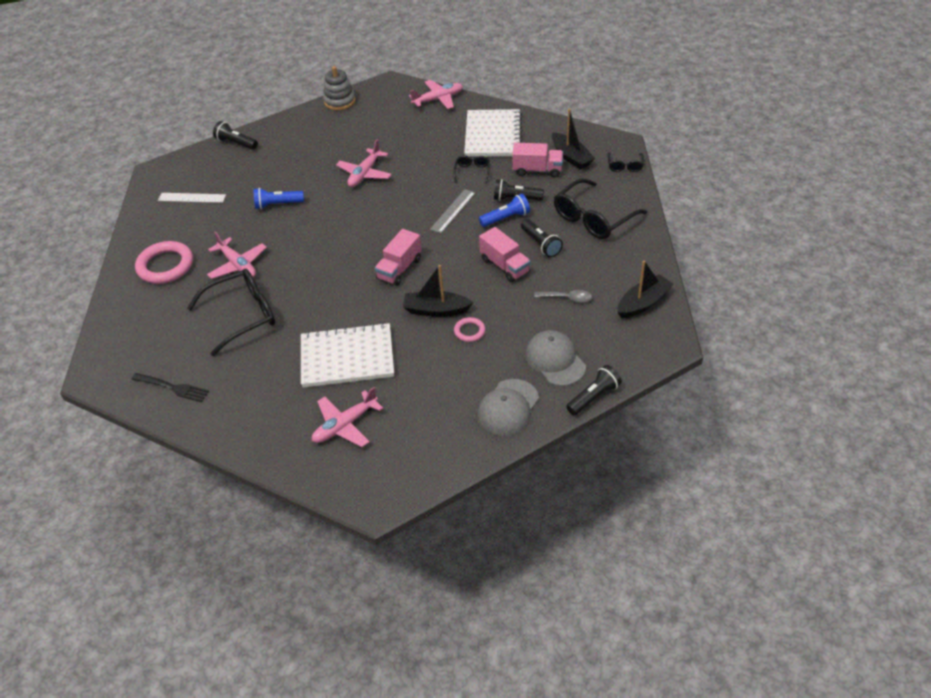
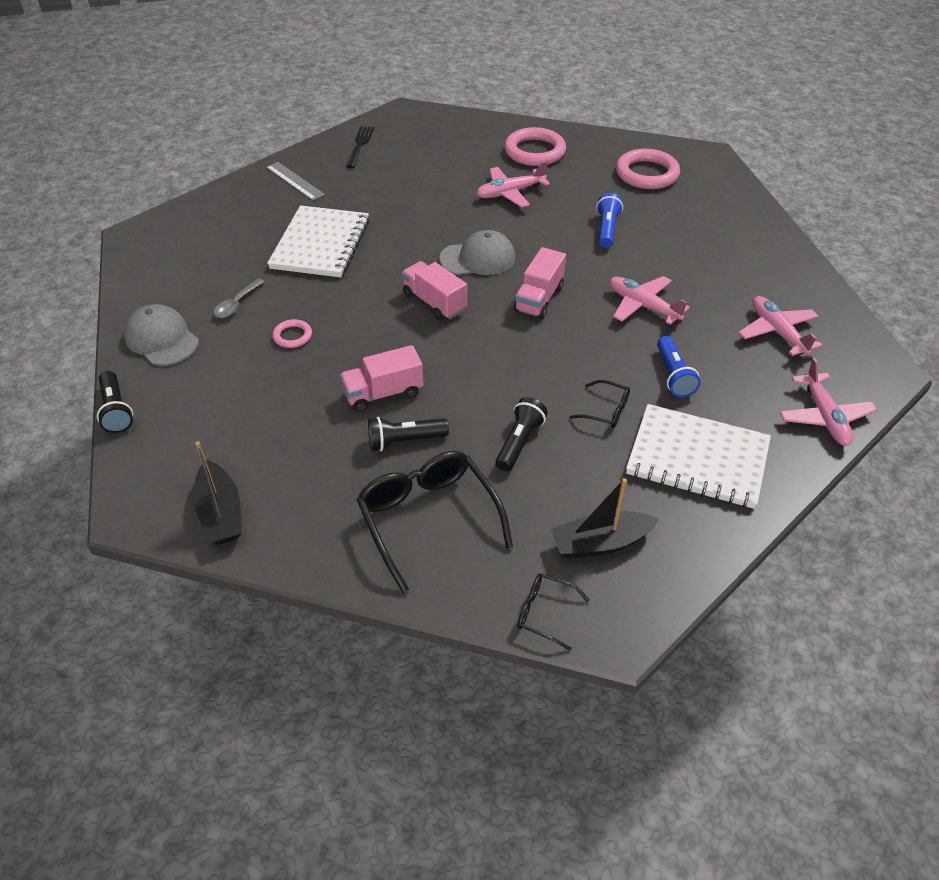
camera: 105 degrees right, 0 degrees up
(172, 387) = (360, 145): black fork -> black fork turned 150 degrees clockwise
(192, 198) = (647, 174): white ruler -> pink ring
(236, 143) = (751, 212): black flashlight -> none
(242, 315) = (428, 189): black glasses -> none
(339, 101) = (838, 310): grey stacking toy -> none
(345, 425) = (234, 230): pink plane -> pink plane (777, 332)
(436, 310) = (345, 317): black boat -> none
(453, 211) = (522, 371): grey ruler -> grey ruler (295, 181)
(506, 218) = (480, 420): blue flashlight -> blue flashlight (673, 375)
(537, 170) = (580, 487): pink truck -> pink truck (539, 299)
(555, 360) = (195, 394): grey cap -> grey cap (478, 258)
(567, 298) = (285, 436): grey spoon -> grey spoon (237, 304)

